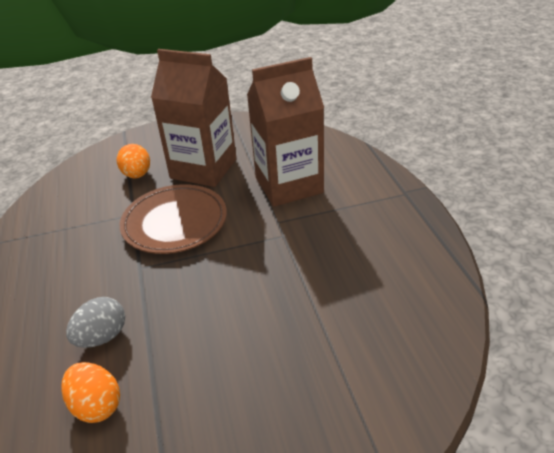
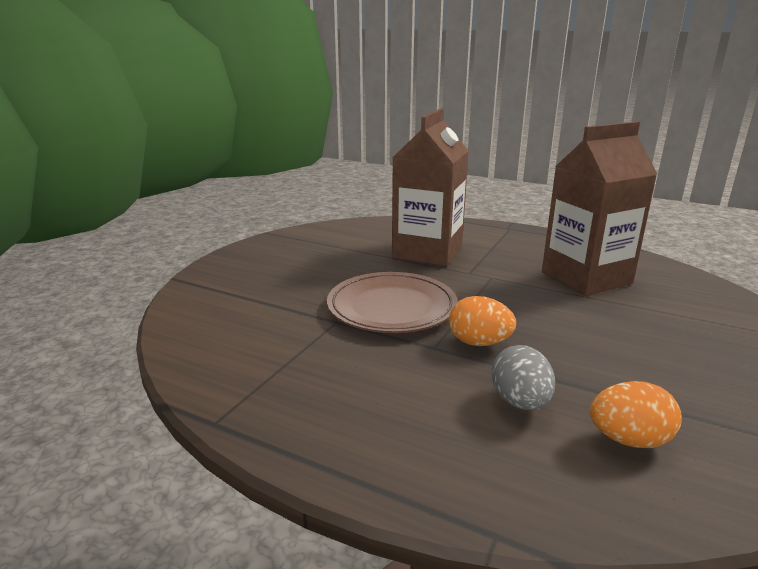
camera: 50 degrees left, 15 degrees down
(137, 175) = (272, 297): orange egg -> orange egg (479, 343)
(203, 169) = (332, 269): brown carton -> brown carton (586, 278)

